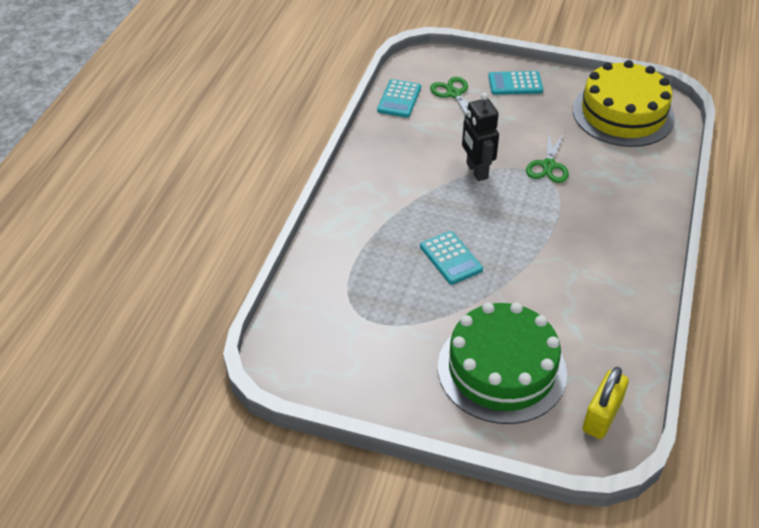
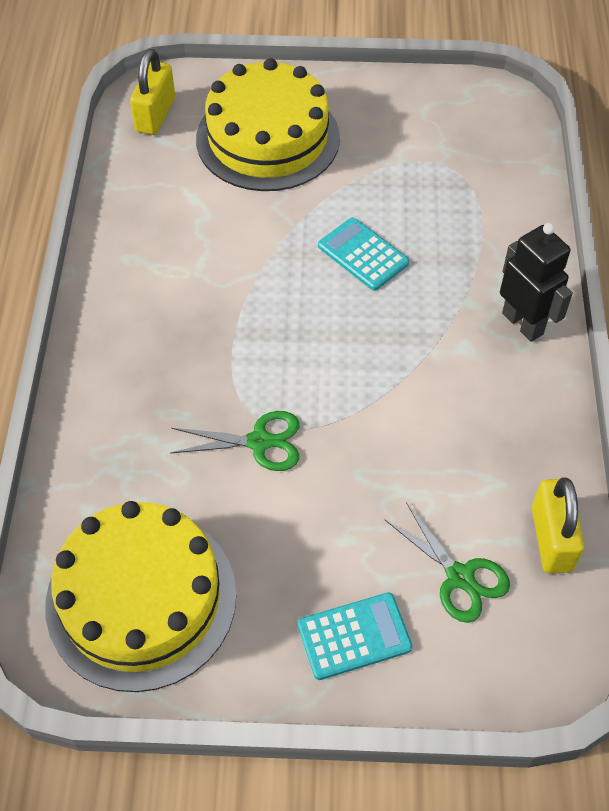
camera: 165 degrees right, 10 degrees up
(399, 99) = (551, 539): turquoise calculator -> yellow padlock
(476, 171) = (369, 405): black robot -> black robot (523, 323)
(501, 369) = (268, 138): green cake -> yellow cake
(548, 165) = (259, 442): green scissors -> green scissors turned 90 degrees clockwise

